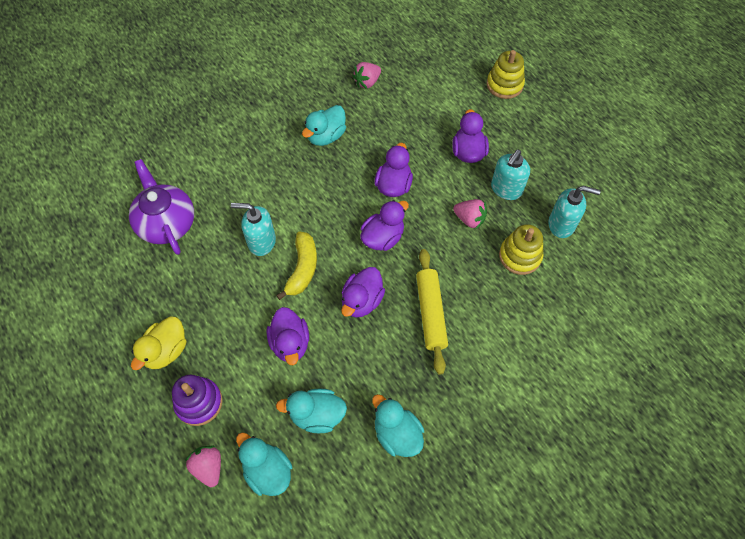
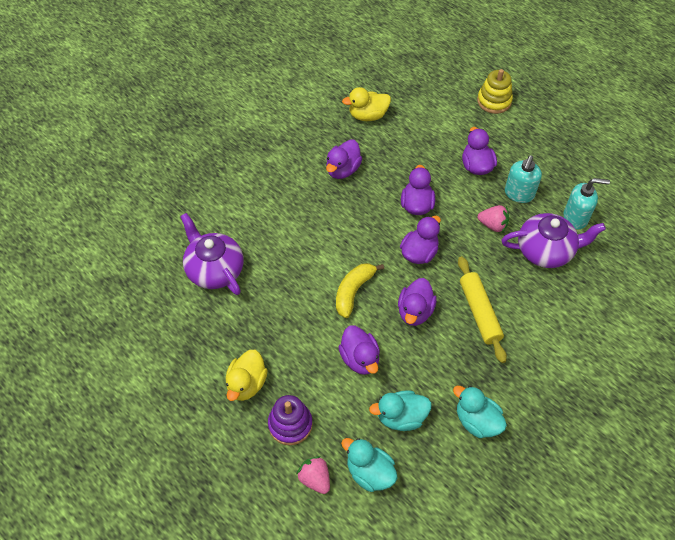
camera: 10 degrees left, 5 degrees down
(261, 242) = (308, 273): turquoise soap dispenser -> none
(302, 269) = (353, 291): yellow banana -> yellow banana turned 150 degrees counterclockwise
(326, 136) = (343, 169): turquoise duck -> purple duck
(367, 82) = (368, 115): pink strawberry -> yellow duck
(520, 256) = (546, 250): yellow stacking toy -> purple teapot

